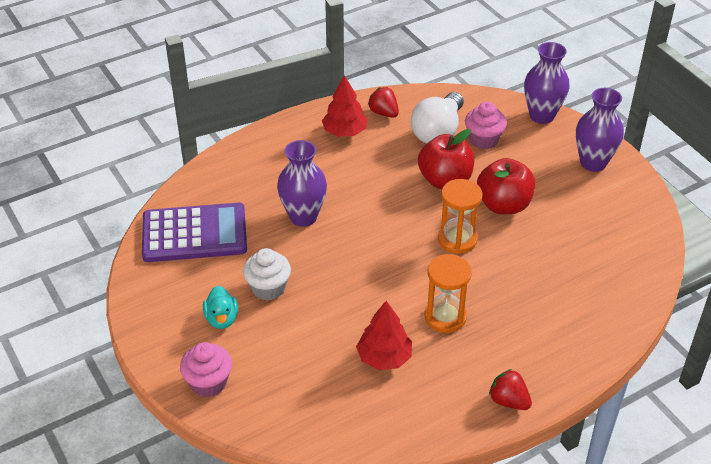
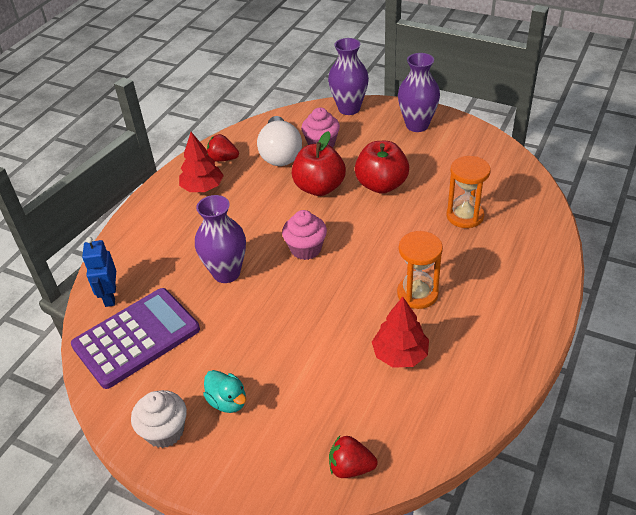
camera: 30 degrees left, 0 degrees up
(200, 190) = (110, 296): none -> blue robot
(208, 383) = (265, 469): pink cupcake -> pink cupcake (306, 249)
(268, 288) = (247, 350): white cupcake -> white cupcake (165, 431)
(457, 240) = (370, 228): orange hourglass -> orange hourglass (465, 216)
(508, 401) = (527, 334): red strawberry -> red strawberry (350, 467)

